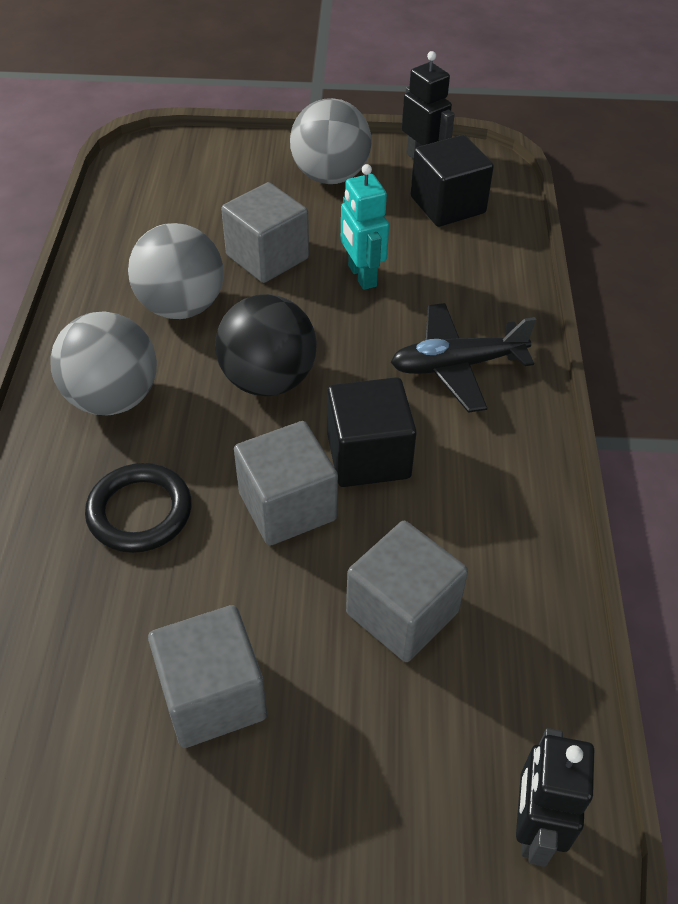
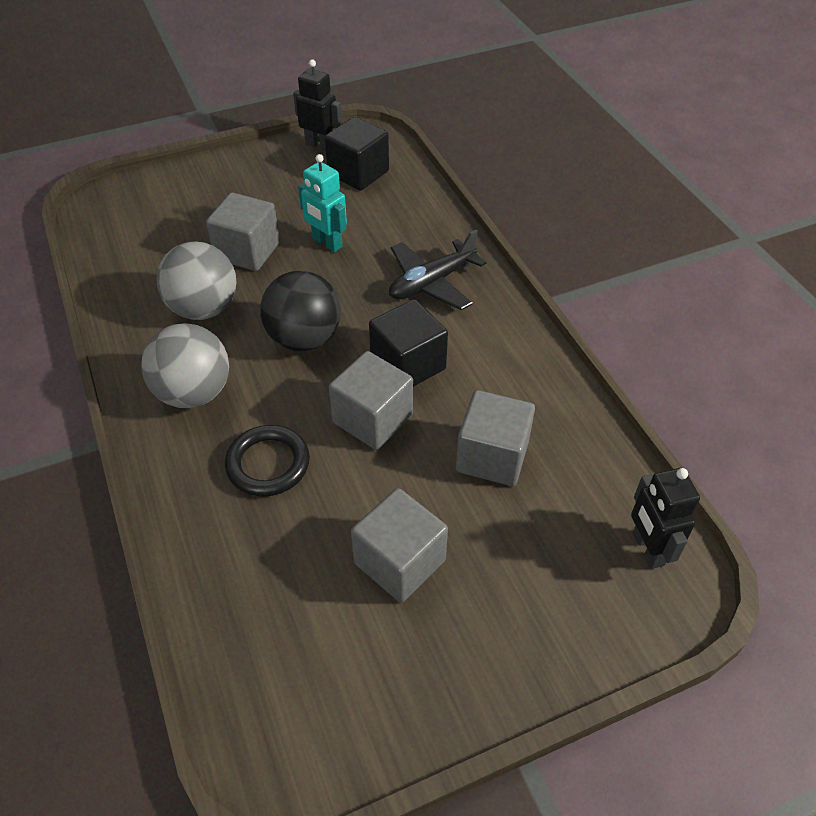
camera: 25 degrees left, 0 degrees up
(330, 176) = (258, 177): grey ball -> none

